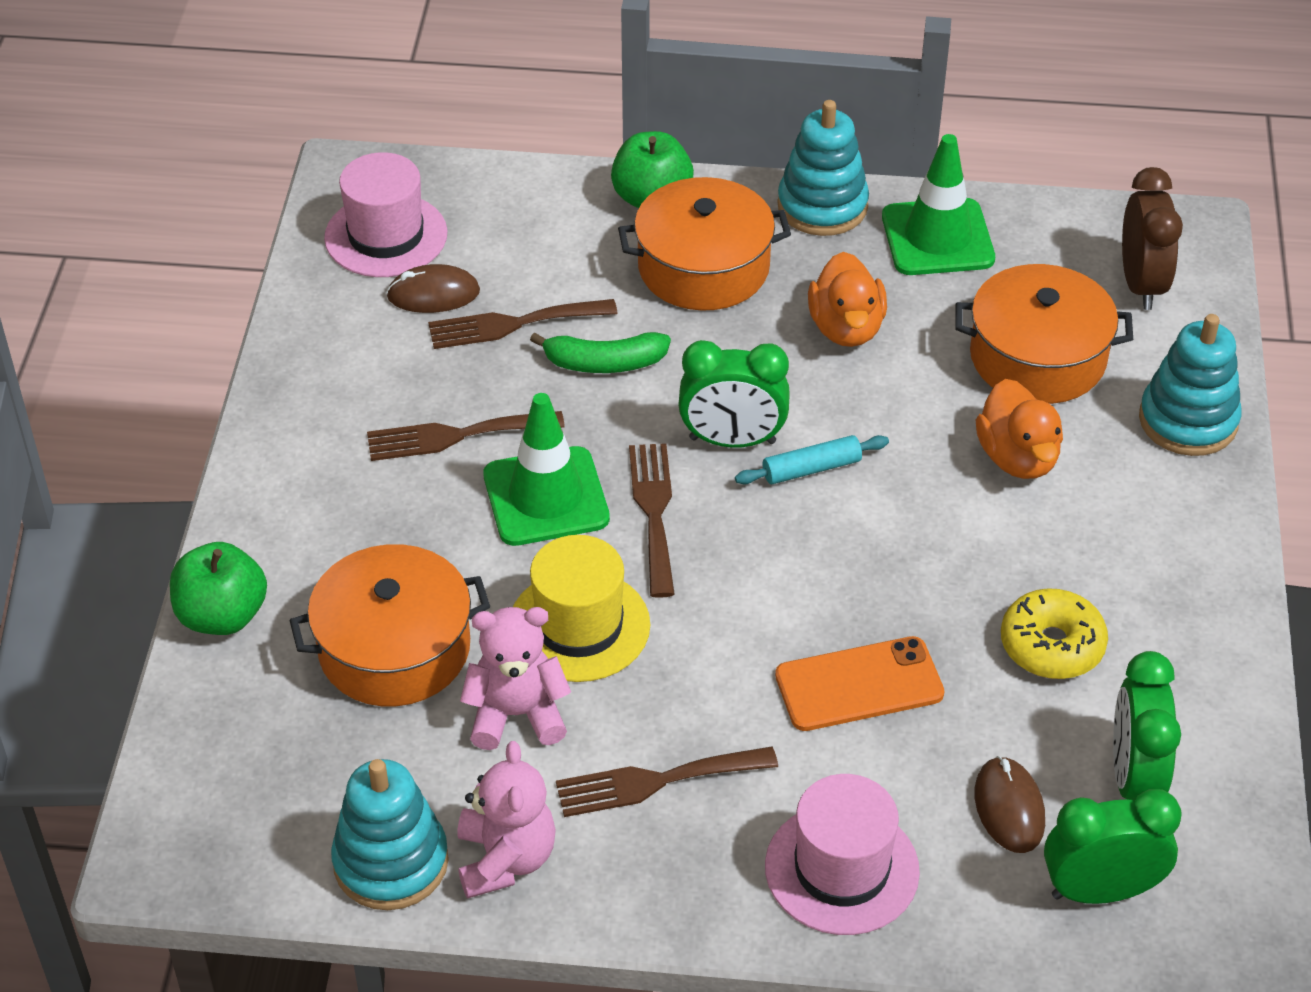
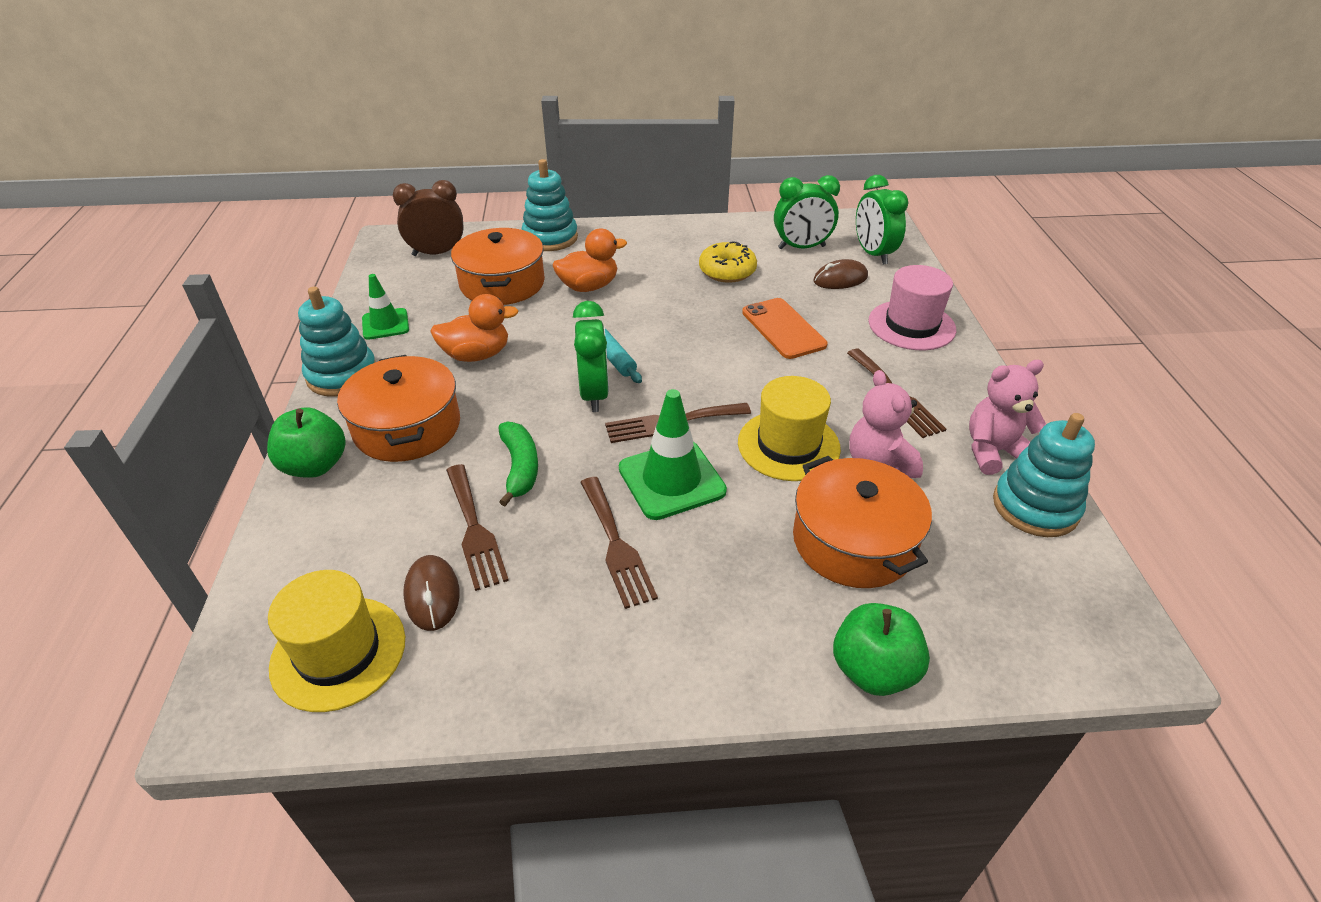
camera: 100 degrees left, 5 degrees down
(386, 236) = (338, 652): pink hat -> yellow hat
(937, 238) = (385, 324): green traffic cone -> green traffic cone, size x0.63

